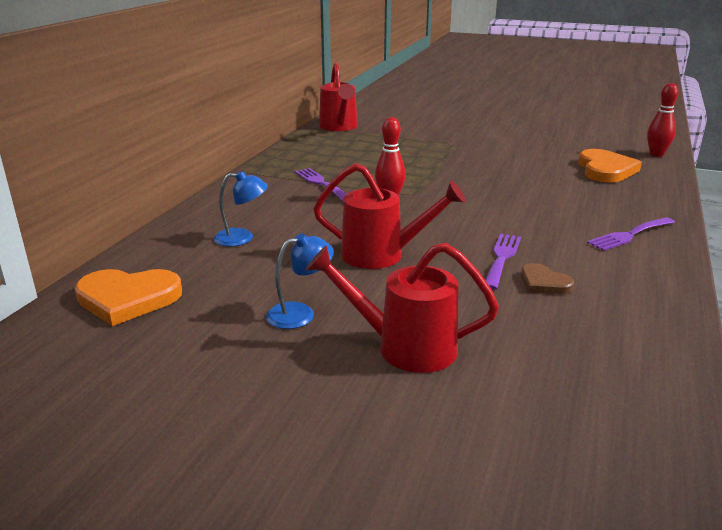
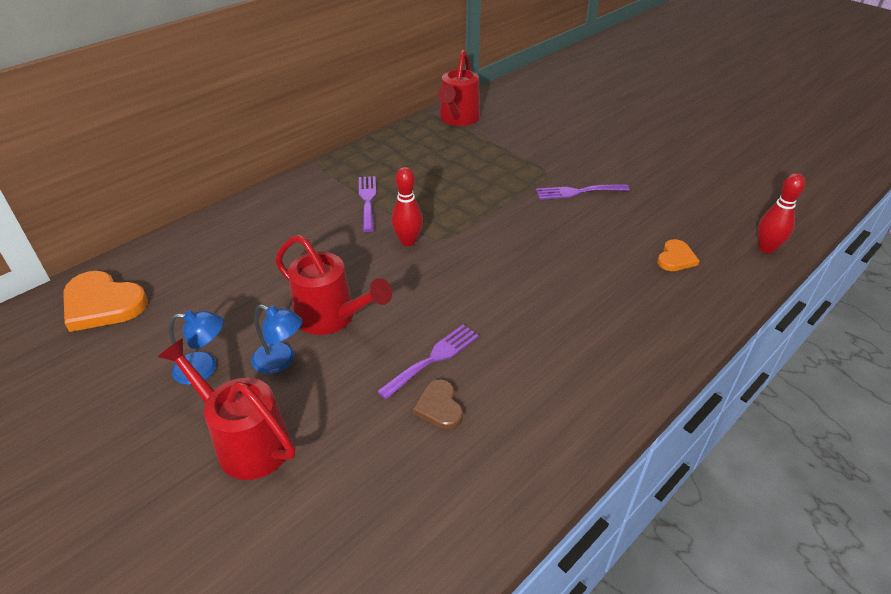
camera: 25 degrees right, 15 degrees up
(242, 238) = (241, 257): blue lamp -> blue lamp (281, 361)
(605, 170) = (675, 258): orange heart -> orange heart, size x0.56
(629, 235) = (595, 369): purple fork -> purple fork (577, 192)

